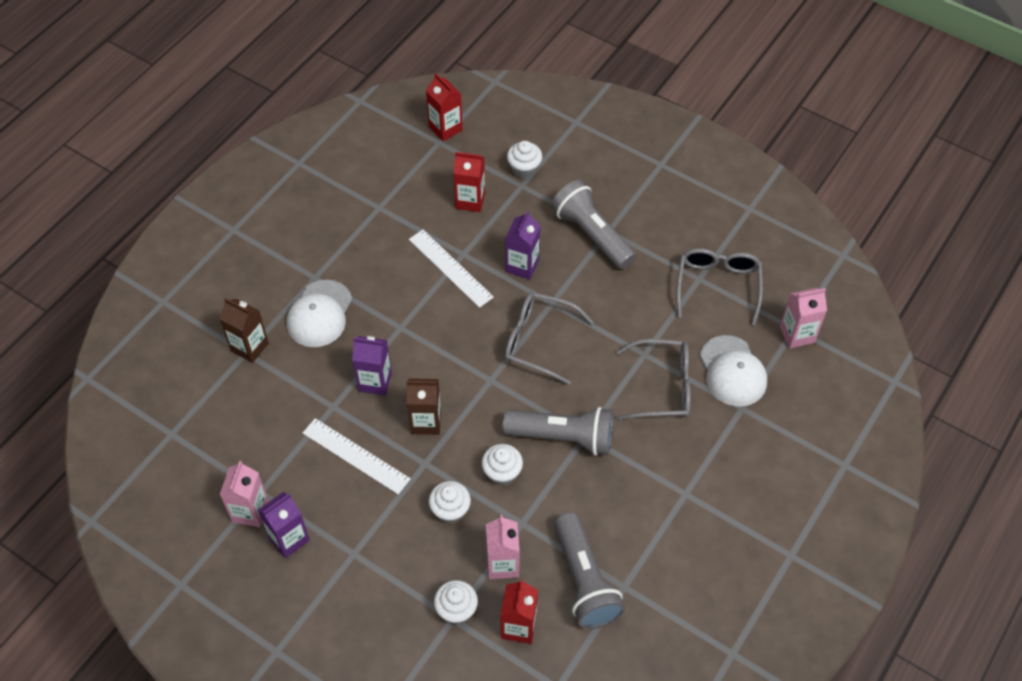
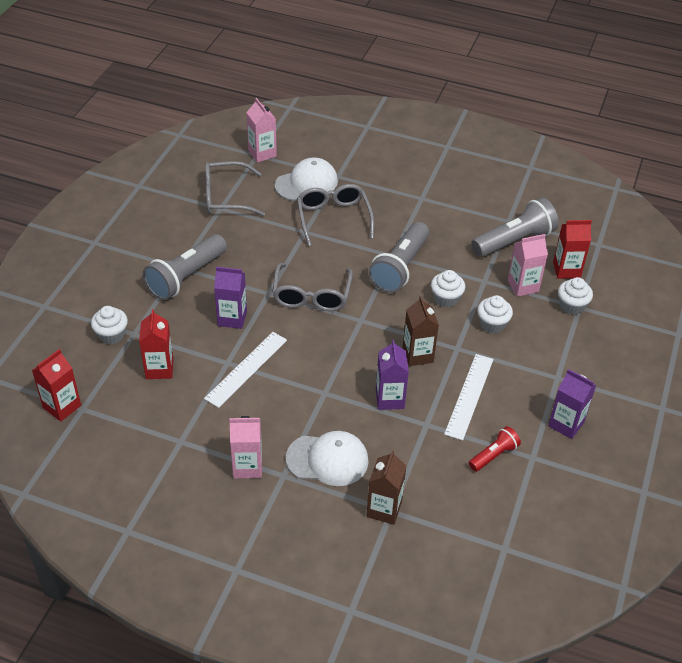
camera: 105 degrees left, 10 degrees down
(250, 511) = (554, 459): pink carton -> pink carton (247, 466)
(275, 456) = (494, 455): none -> red flashlight
(563, 437) = (400, 268): grey flashlight -> grey flashlight turned 150 degrees counterclockwise

